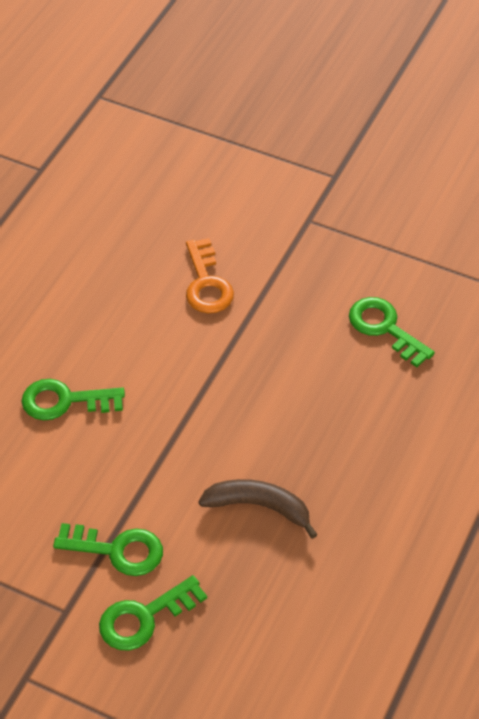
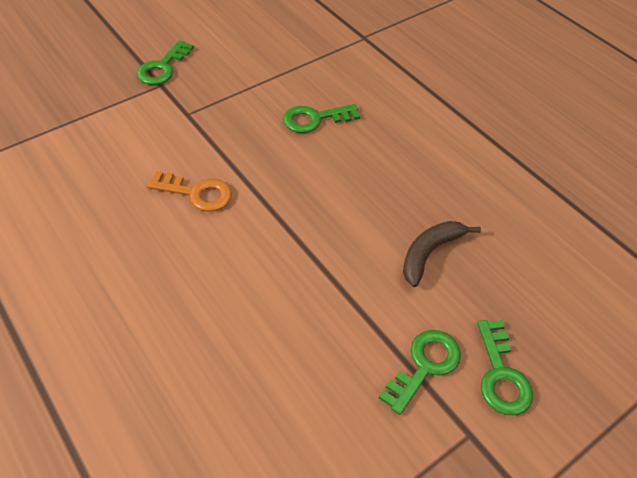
camera: 65 degrees left, 0 degrees up
(65, 401) = (244, 339): green key -> green key (163, 67)

